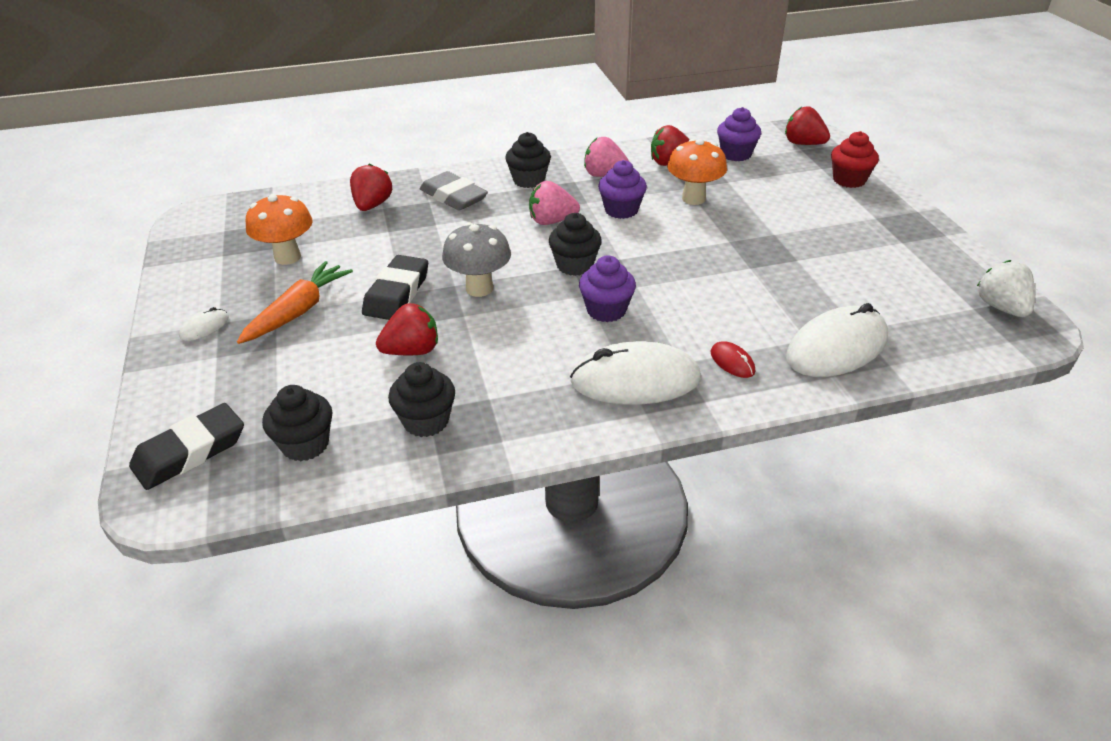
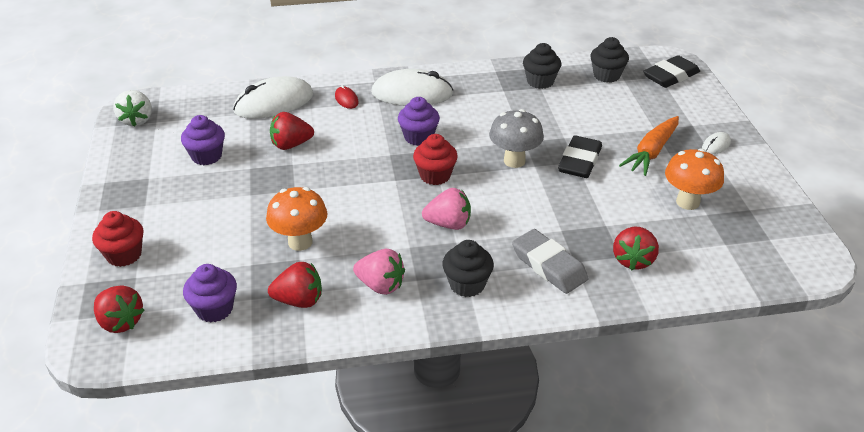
camera: 175 degrees left, 0 degrees up
(412, 351) = (557, 119): red strawberry -> red strawberry (291, 145)
(575, 265) = (435, 175): black cupcake -> red cupcake
(621, 210) = (378, 233): purple cupcake -> purple cupcake (206, 156)

